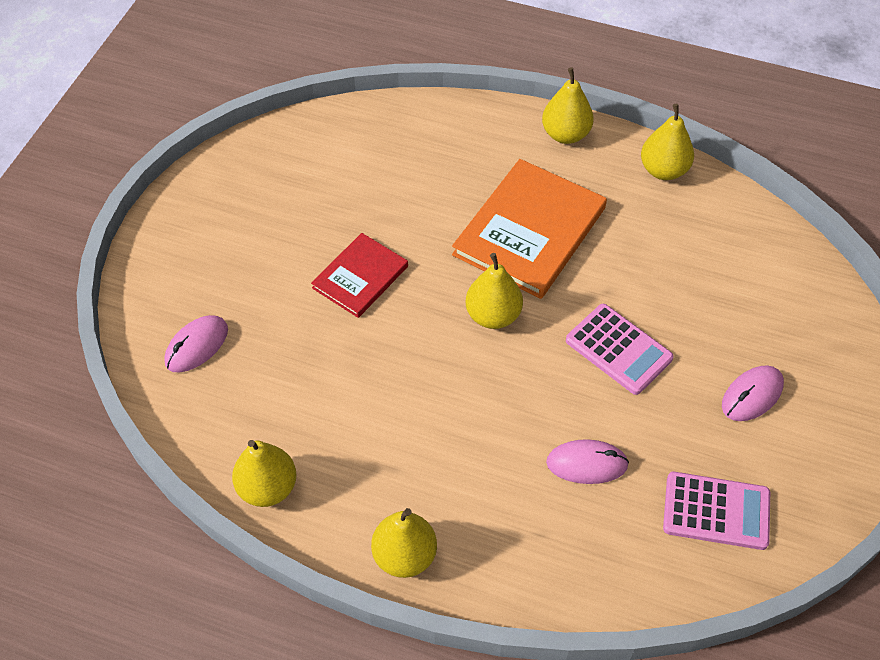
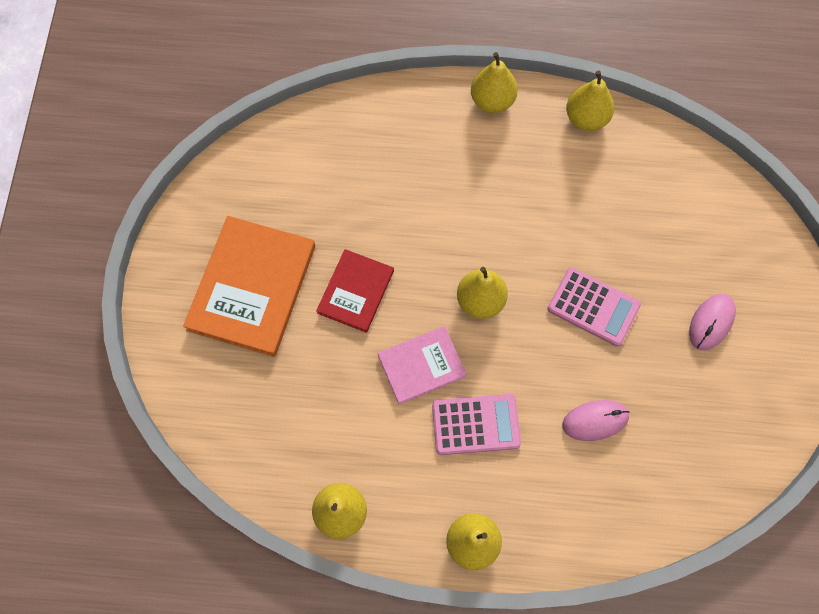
camera: 15 degrees left, 15 degrees up
(197, 346) = (235, 396): pink mouse -> none
(407, 363) = (421, 365): none -> pink book
(529, 231) = (488, 209): orange book -> orange book (252, 287)
(716, 511) = (707, 436): pink calculator -> pink calculator (475, 424)

